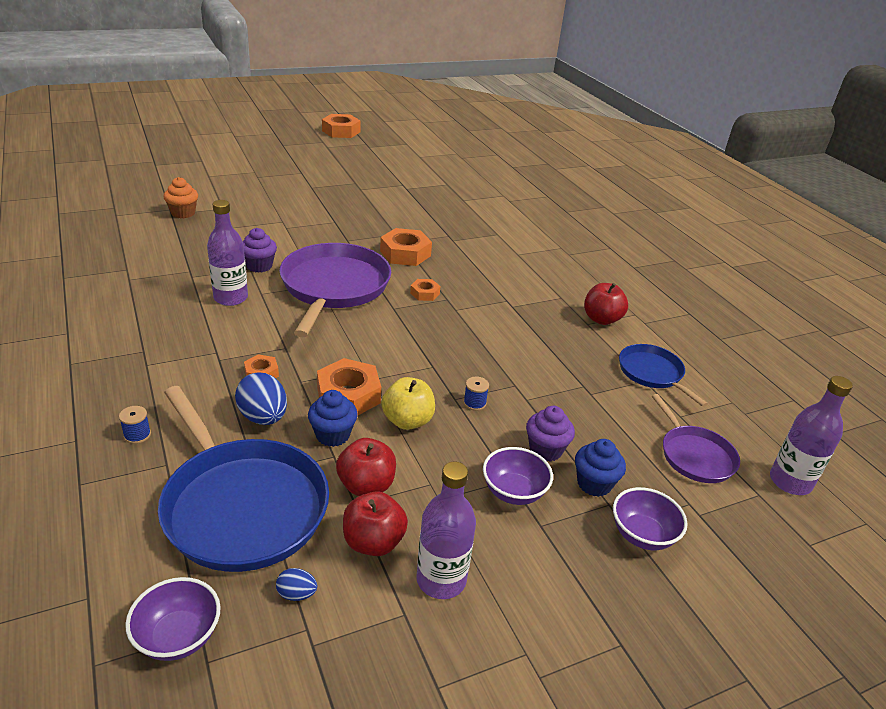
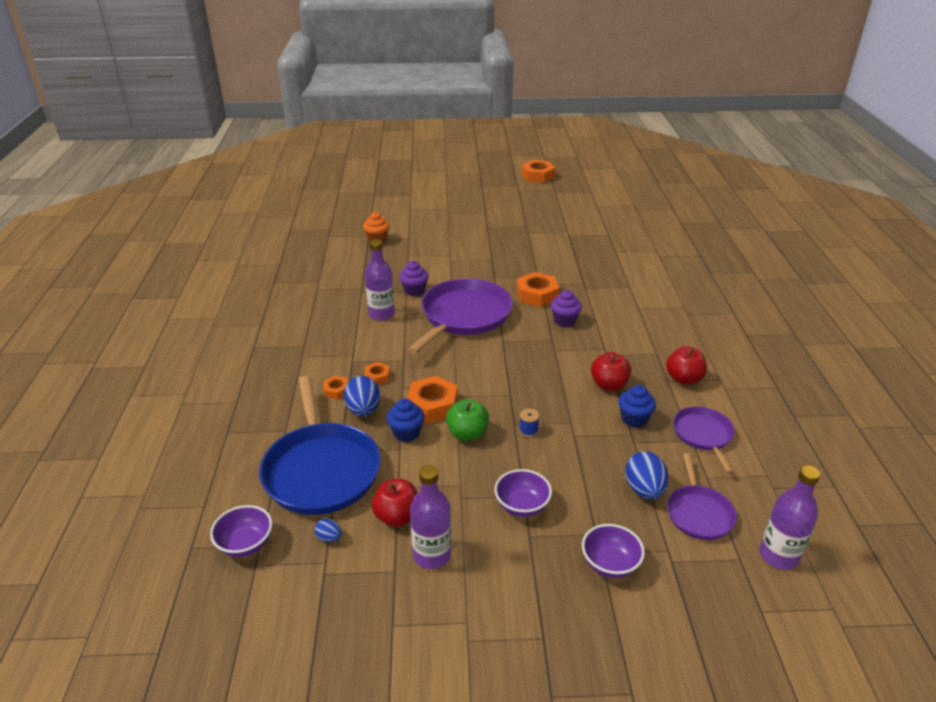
camera: 25 degrees right, 0 degrees up
(137, 435) = (275, 406): blue spool -> none
(366, 485) = (412, 475): red apple -> red apple (609, 385)
(407, 421) = (467, 434): yellow apple -> green apple
(425, 293) = (535, 332): orange nut -> orange nut (336, 390)
(545, 450) = (567, 479): purple cupcake -> purple cupcake (564, 321)
(594, 484) = (592, 515): blue cupcake -> blue cupcake (634, 419)
(629, 443) = (644, 490): none -> blue egg
(652, 373) = (703, 435): blue pan -> purple pan

